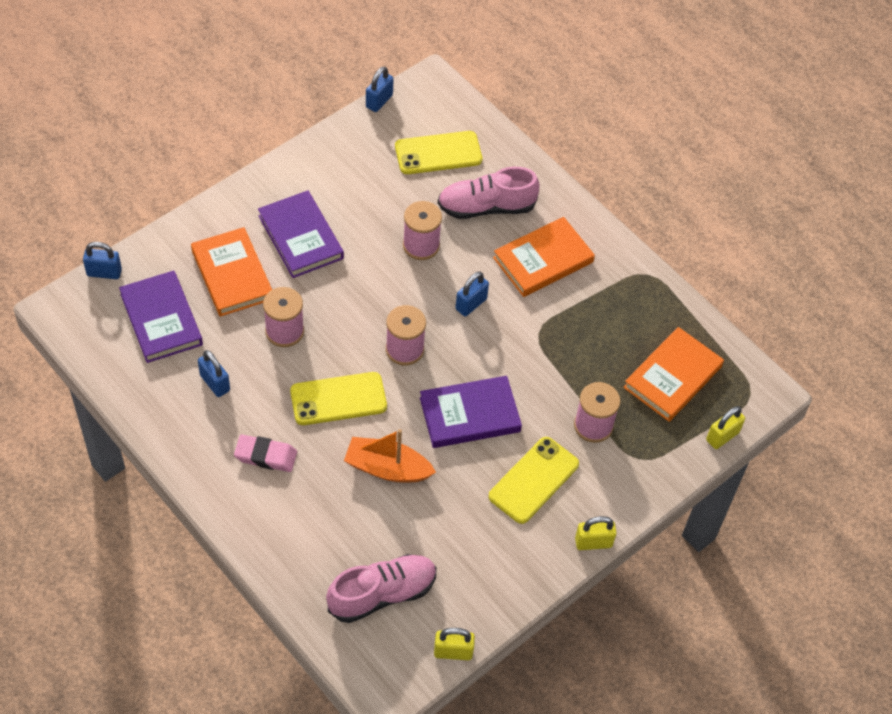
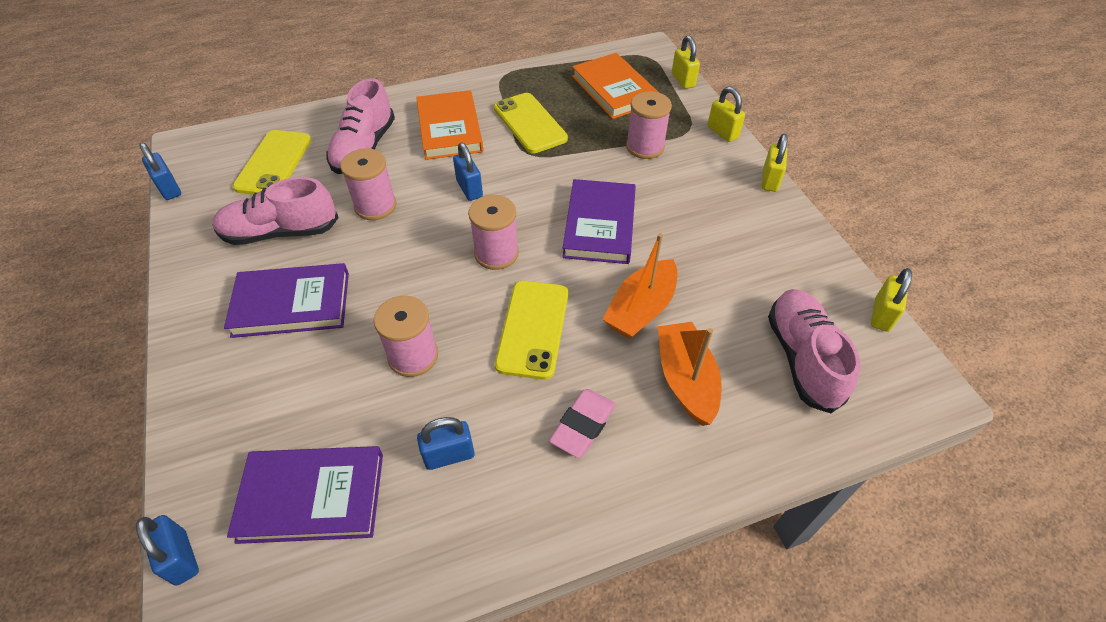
camera: 65 degrees left, 5 degrees down
(104, 272) = (181, 558): blue padlock -> blue padlock turned 60 degrees counterclockwise
(232, 275) = (297, 389): orange book -> none
(329, 514) = (686, 380): none -> orange boat
(365, 196) = (280, 232): none -> pink shoe
(533, 480) = (691, 200): yellow phone -> yellow phone (529, 123)
(649, 489) = (722, 132): none -> yellow padlock

